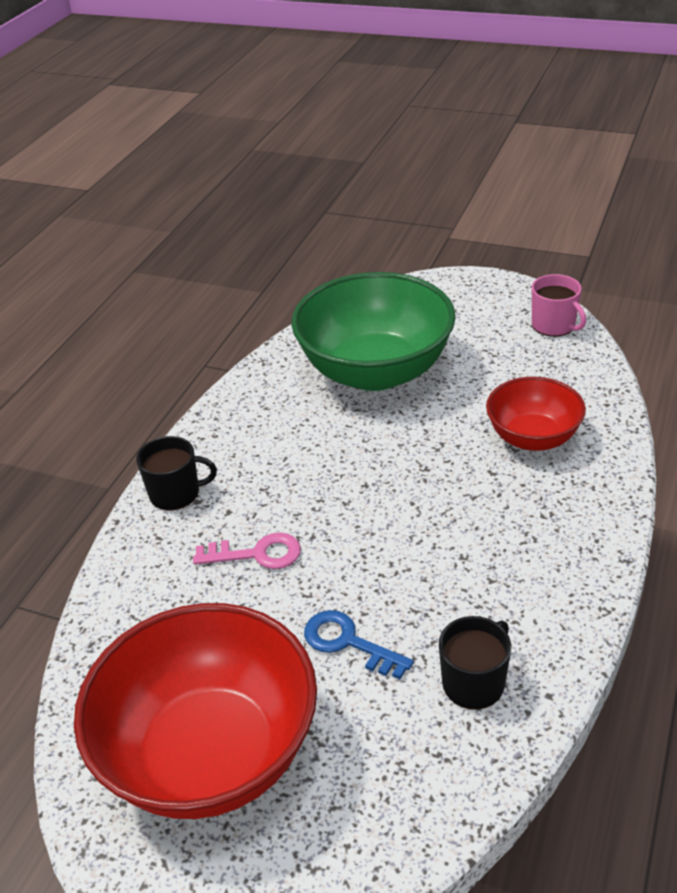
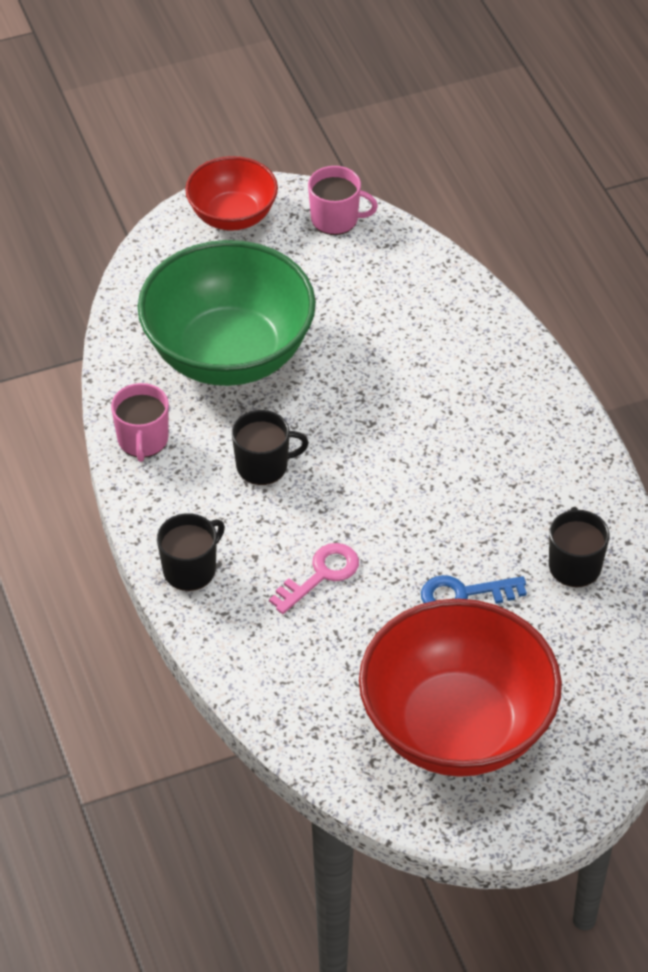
camera: 45 degrees left, 10 degrees up
(252, 394) = (143, 440): none -> pink mug
(311, 453) = (263, 465): none -> black mug
(533, 438) = (427, 345): red bowl -> red bowl (232, 216)

